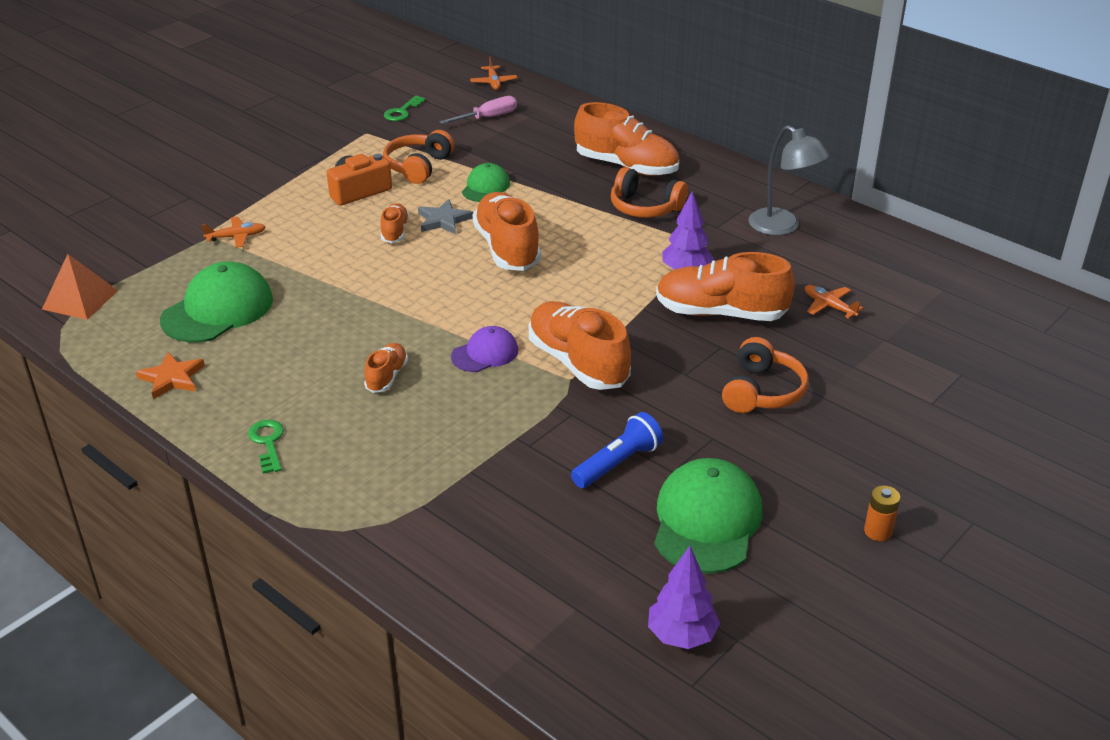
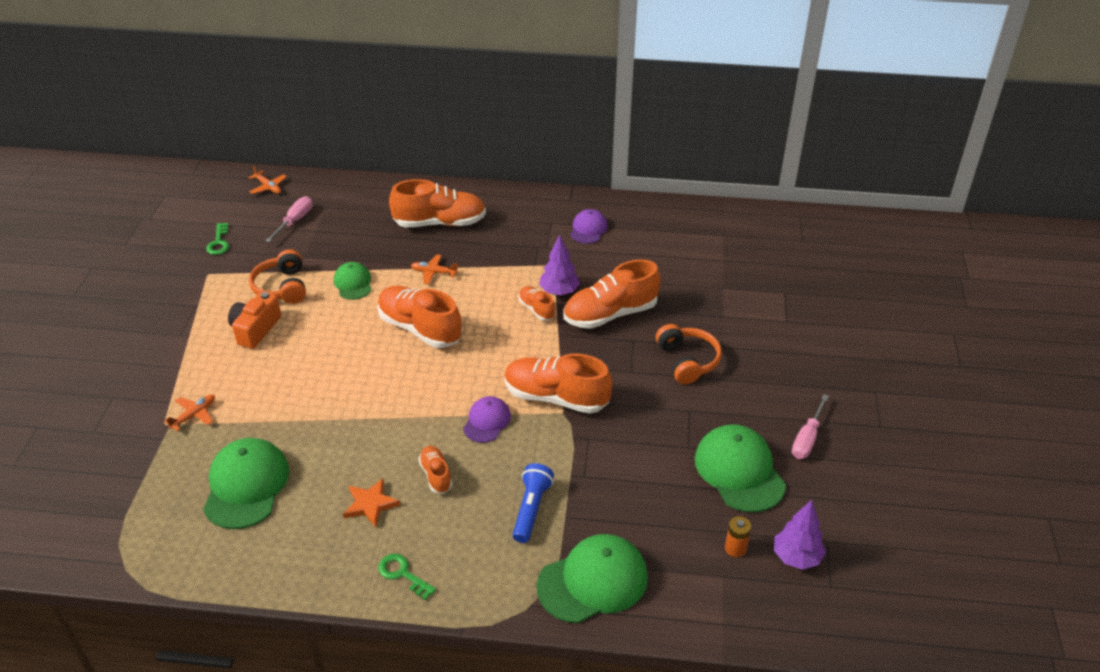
camera: 35 degrees left, 5 degrees up
(80, 299) = (114, 535): orange pyramid -> none
(172, 378) = (271, 562): orange star -> orange star (370, 504)
(395, 232) = (321, 352): orange shoe -> orange shoe (536, 309)
(434, 541) = (593, 581): none -> green cap
(443, 220) = (349, 326): grey star -> none
(618, 463) = (651, 459): blue flashlight -> blue flashlight (531, 509)
(645, 207) = (484, 252): orange headphones -> none
(782, 227) = (588, 229): grey lamp -> purple cap
(826, 529) = (807, 439): none -> pink screwdriver
(829, 306) = (670, 278): orange plane -> orange plane (433, 272)
(878, 531) = (835, 425): orange battery -> orange battery (735, 548)

